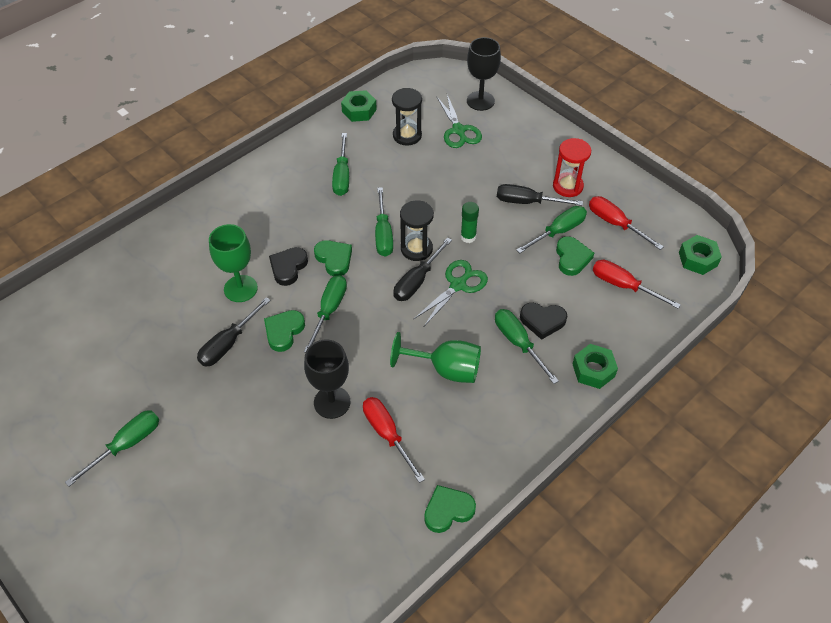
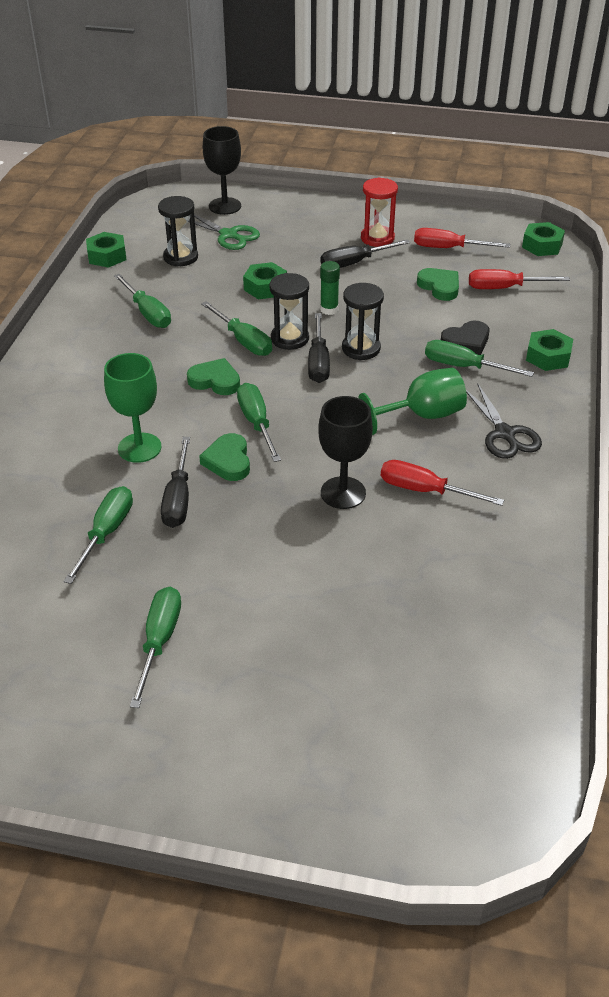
camera: 35 degrees left, 10 degrees down
(288, 267) = (173, 408): black heart -> none
(441, 193) = (265, 287): none -> green nut
(448, 510) = (545, 518): green heart -> none
(458, 285) = (361, 348): green scissors -> black hourglass
(490, 421) = (505, 434): none -> black scissors
(558, 231) = (406, 273): green screwdriver -> green screwdriver (106, 533)

